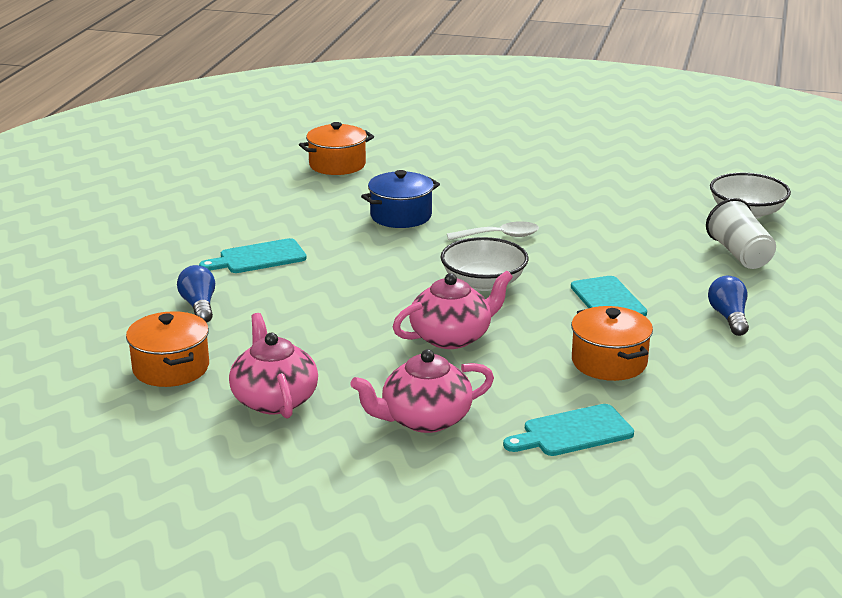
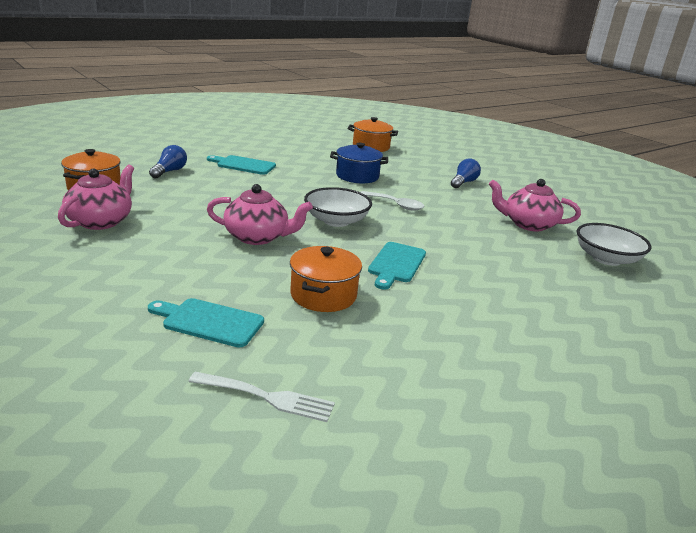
camera: 35 degrees right, 0 degrees up
(424, 419) = (145, 268): pink teapot -> pink teapot (528, 224)
(715, 458) = (267, 397): none -> white fork
(729, 317) = (469, 311): blue light bulb -> blue light bulb (463, 182)
(740, 254) = (553, 279): white cup -> none

